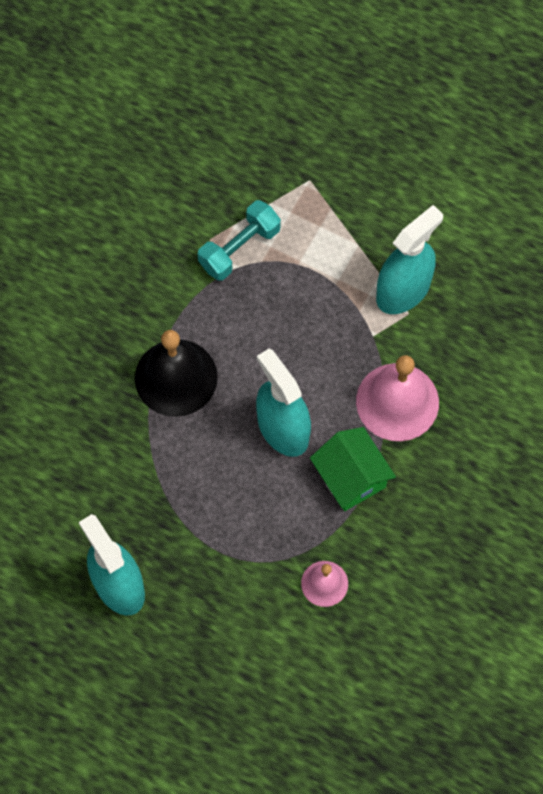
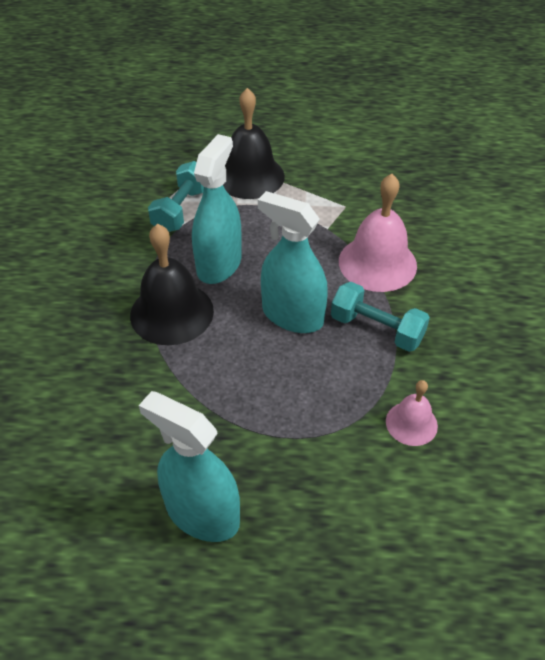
camera: 25 degrees left, 20 degrees down
(331, 228) = (249, 176): none -> black bell
(351, 477) = (376, 329): green house -> turquoise dumbbell
(403, 290) = (331, 194): turquoise spray bottle -> turquoise spray bottle (219, 264)

